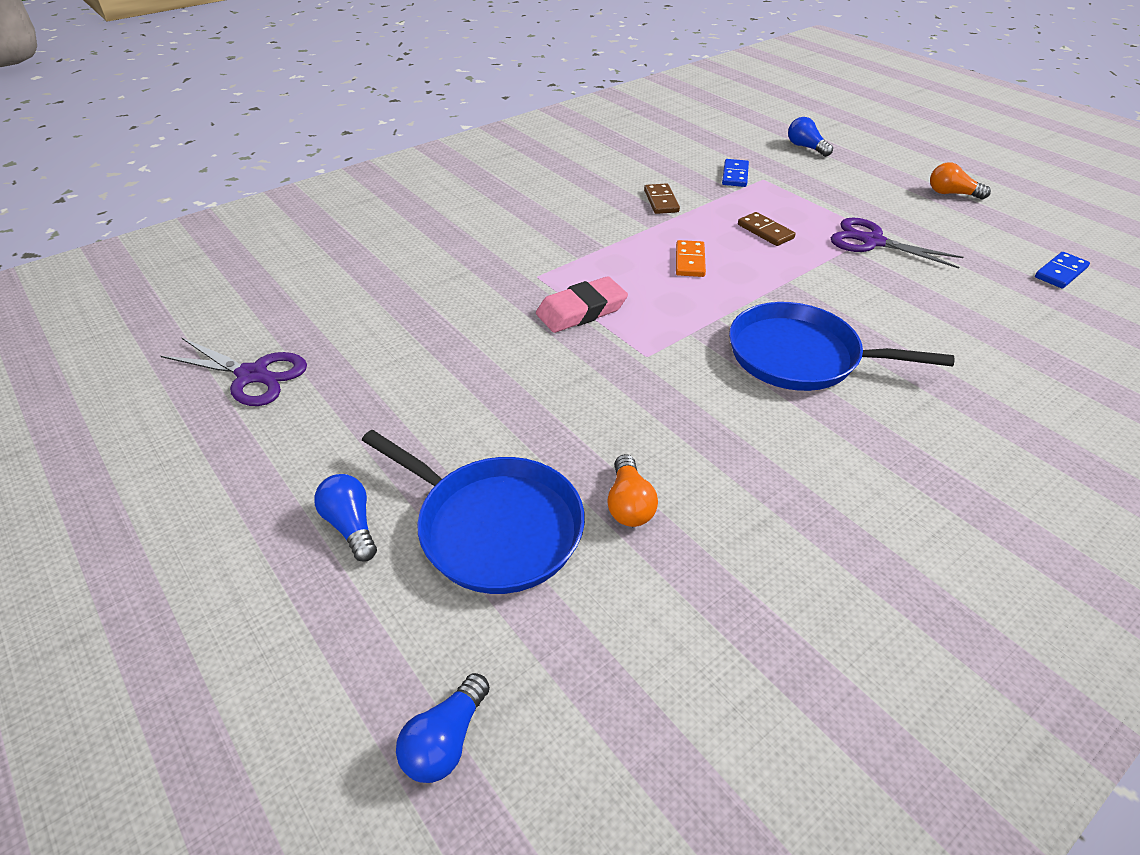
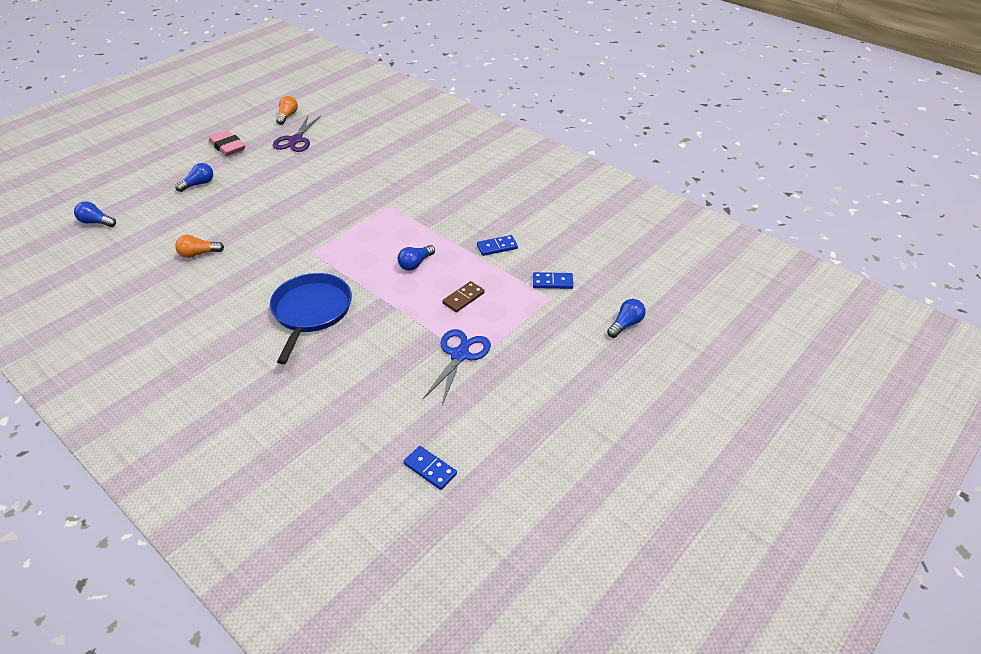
camera: 80 degrees right, 0 degrees up
(493, 527) = (191, 218): blue pan -> none
(581, 311) = (354, 225): pink eraser -> pink eraser (228, 147)
(661, 201) = (497, 247): brown domino -> blue domino
(690, 261) = (415, 264): orange domino -> blue light bulb
(872, 241) = (460, 355): purple scissors -> blue scissors
(951, 194) = (562, 417): orange light bulb -> orange light bulb (287, 116)

